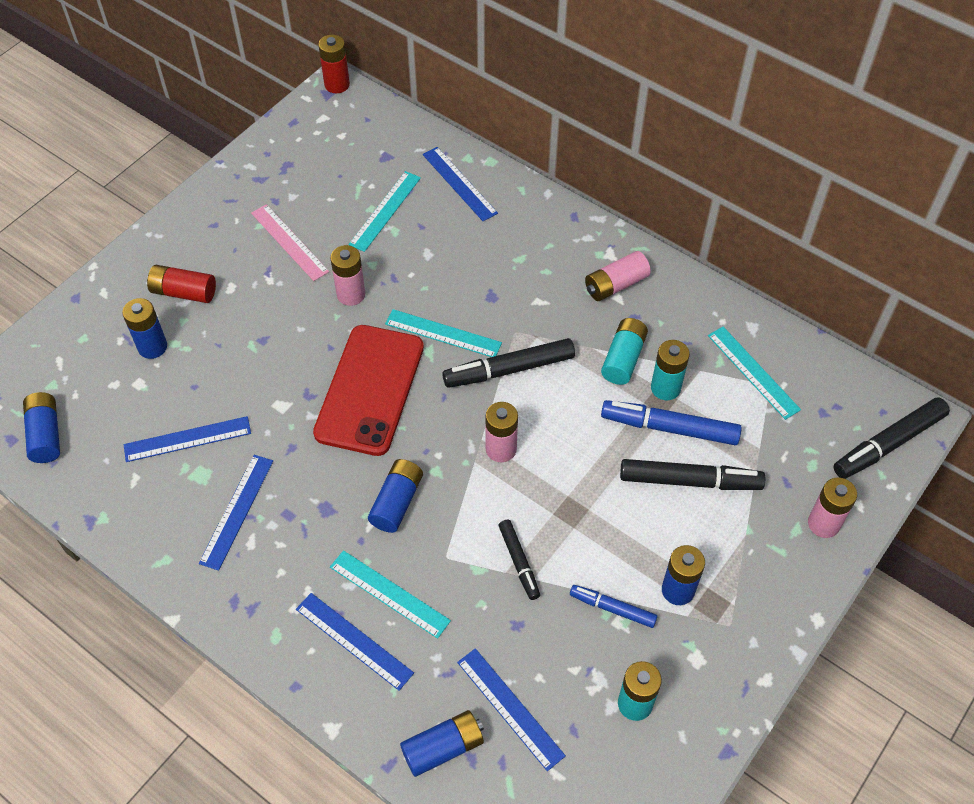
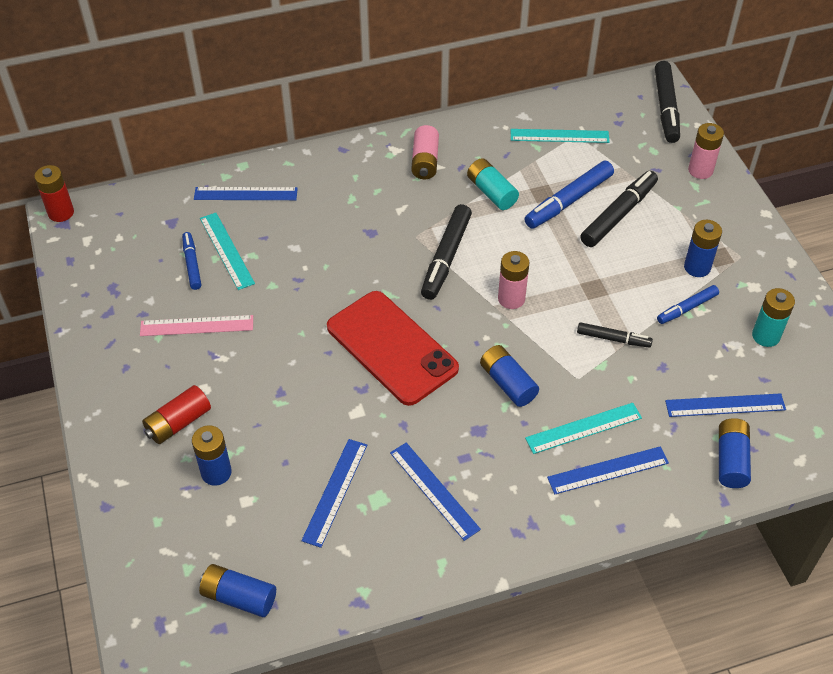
camera: 55 degrees left, 5 degrees down
(351, 198) = (192, 264): none -> blue marker
(351, 294) = (289, 313): pink battery -> none
(443, 333) = (379, 277): turquoise ruler -> none
(665, 388) = (535, 185): turquoise battery -> none

